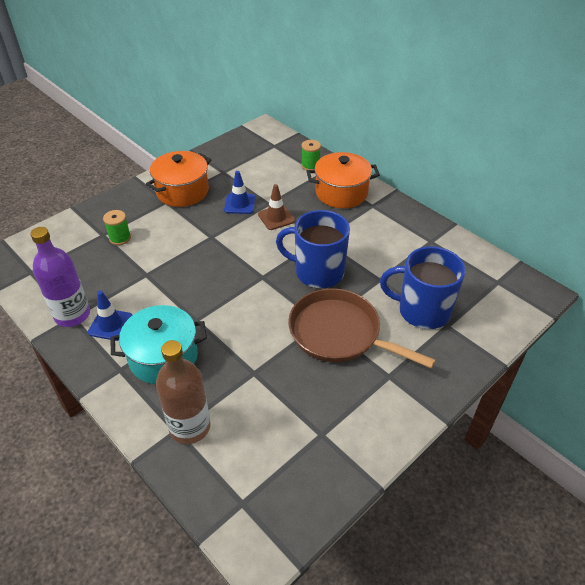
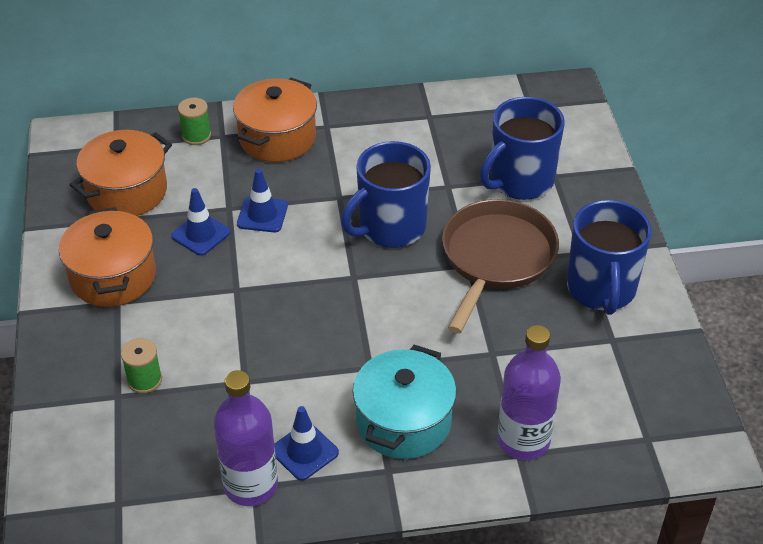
camera: 55 degrees left, 0 degrees up
(190, 427) = (523, 440): brown bottle -> purple bottle
(245, 165) = (127, 192): none -> orange pot
(276, 217) = (262, 215): brown traffic cone -> blue traffic cone
(339, 333) = (496, 258): brown pan -> brown pan turned 135 degrees clockwise
(364, 404) = (601, 289): none -> blue mug

